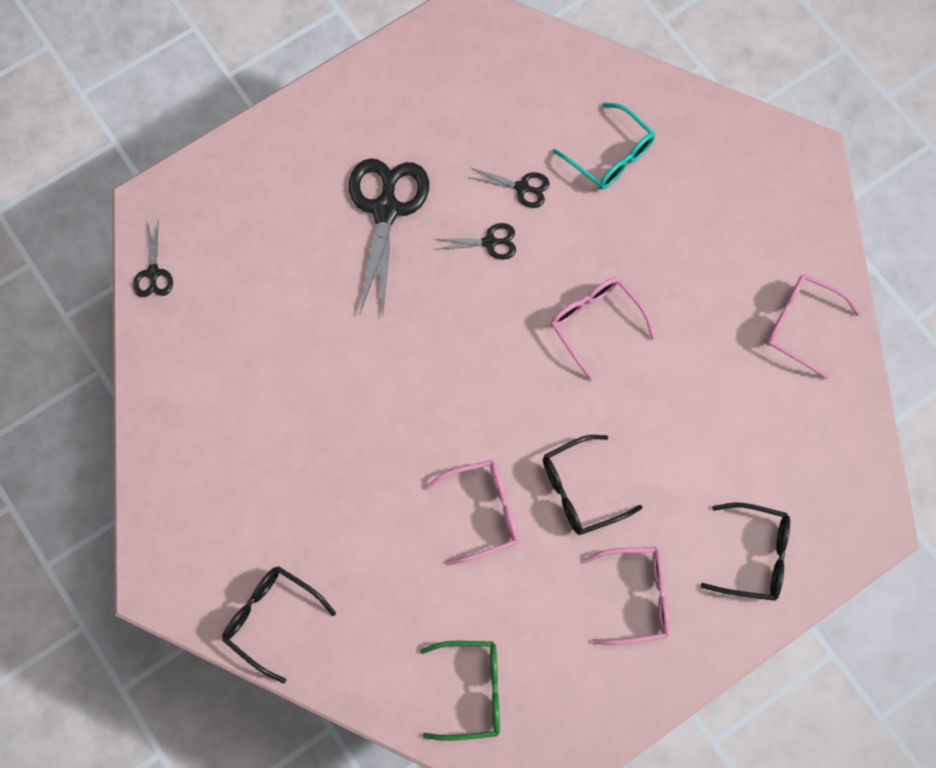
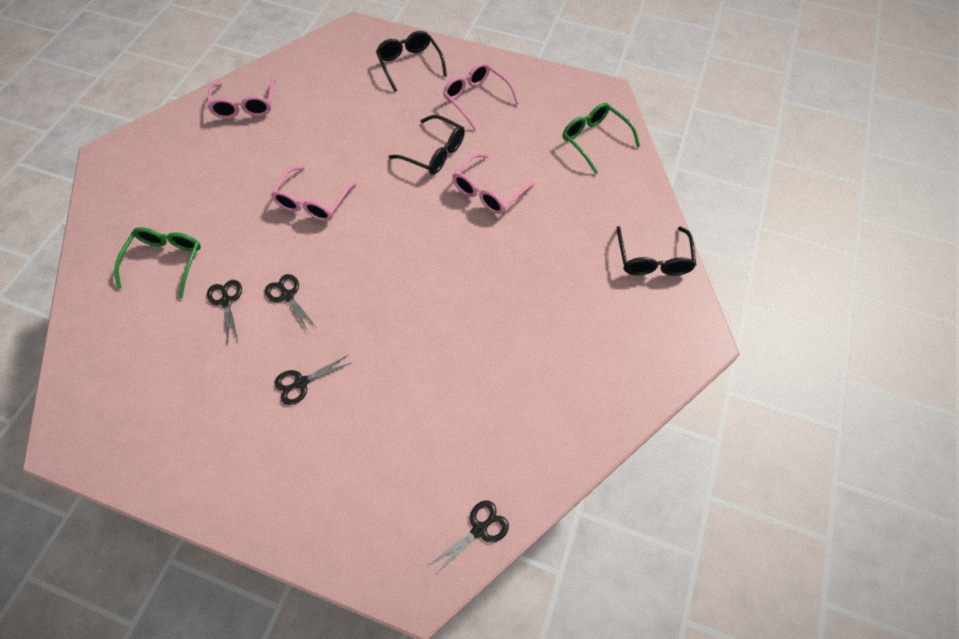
camera: 125 degrees left, 10 degrees down
(386, 209) = (301, 383): black scissors -> black scissors, size x0.48
(482, 512) = (488, 191): pink glasses -> pink glasses turned 90 degrees counterclockwise
(610, 155) = (166, 262): turquoise glasses -> green glasses

